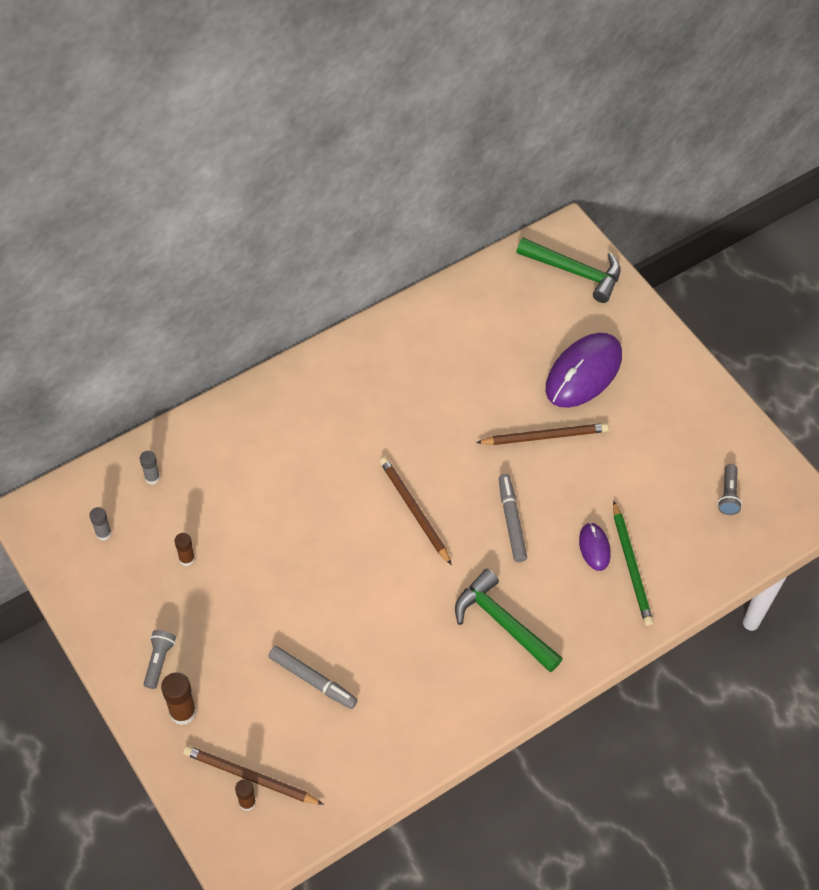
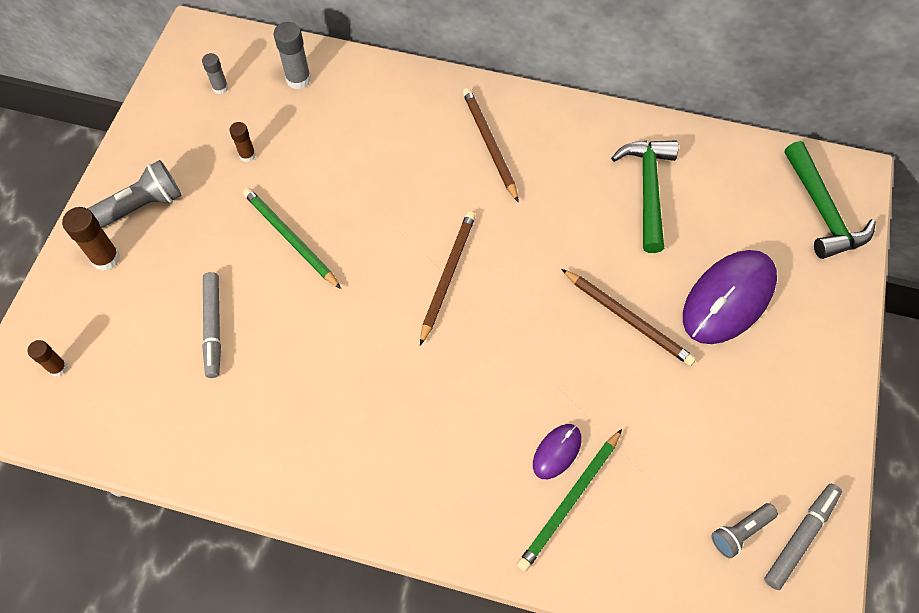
camera: 50 degrees right, 5 degrees up
(152, 478) = (298, 79): grey glue stick -> grey glue stick, size x1.61
(159, 661) = (139, 207): grey flashlight -> grey flashlight, size x1.64
(250, 777) = (84, 352): brown pencil -> brown pencil (489, 144)
(288, 582) = (290, 238): none -> green pencil
(503, 623) = (403, 434): green hammer -> green hammer (648, 190)
(511, 521) = (514, 359): grey marker -> grey marker (800, 537)
(583, 373) = (728, 299): purple mouse -> purple mouse turned 45 degrees counterclockwise

